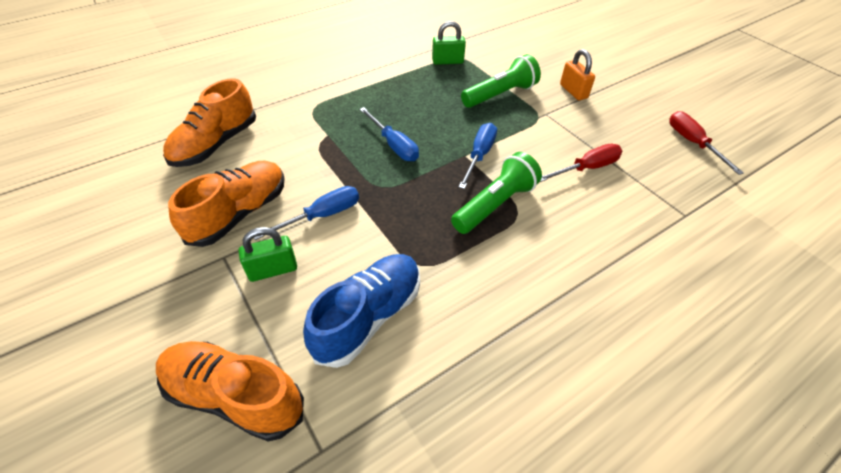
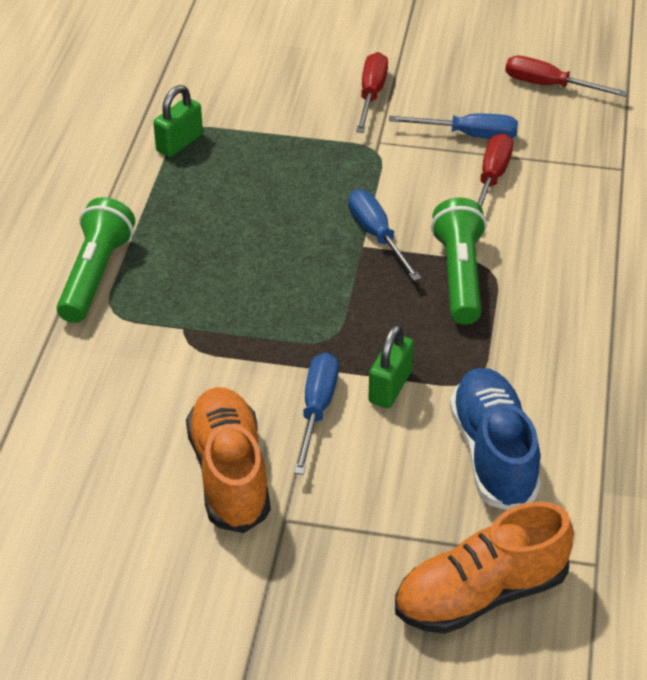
camera: 45 degrees left, 5 degrees down
(216, 144) = (67, 433): orange shoe -> none
(273, 270) = (351, 490): green padlock -> green padlock (390, 387)
(394, 145) = (275, 287): blue screwdriver -> blue screwdriver (469, 135)
(500, 95) = (301, 149): green flashlight -> green flashlight (95, 275)
(573, 91) = (371, 95): orange padlock -> red screwdriver

